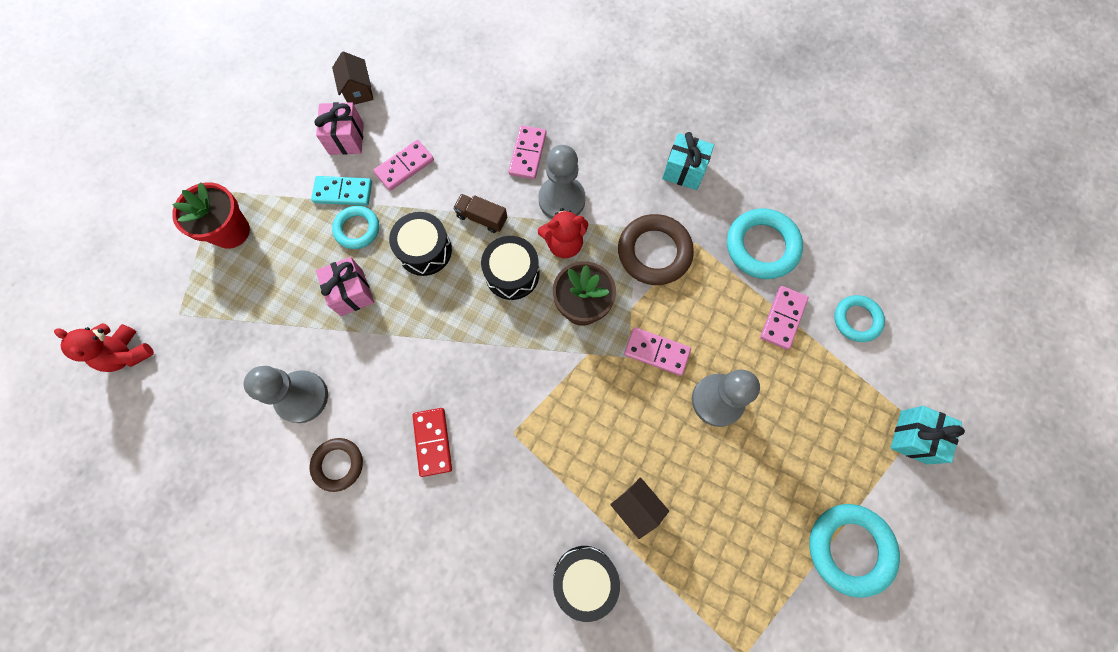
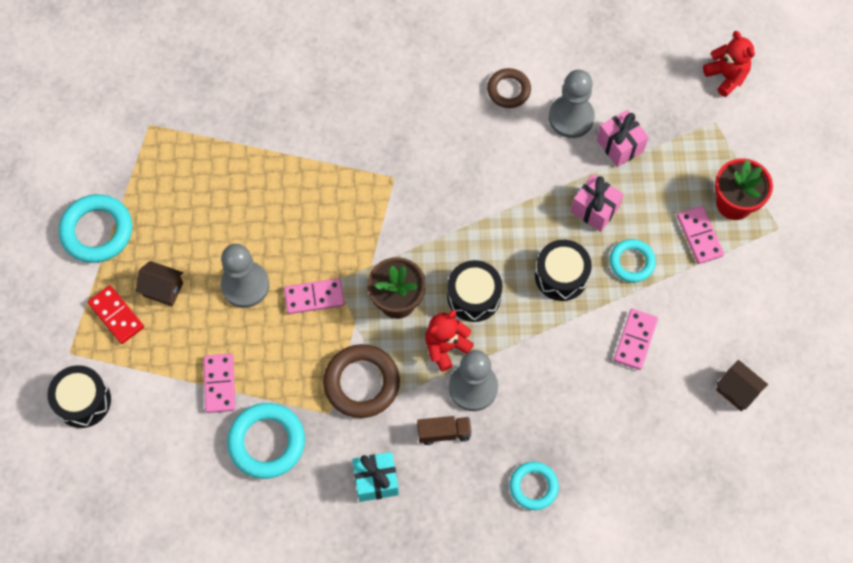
camera: 150 degrees right, 5 degrees down
(128, 354) = (726, 76): red teddy bear -> red teddy bear turned 45 degrees clockwise
(343, 192) = (670, 287): turquoise domino -> none
(346, 138) = (708, 337): pink gift -> pink gift (620, 146)
(432, 442) = (450, 140): red domino -> red domino (116, 315)
(482, 218) = (533, 331): brown truck -> brown truck (444, 433)
(528, 154) = (533, 415): pink domino -> pink domino (699, 236)
(584, 579) = (284, 113): black drum -> black drum (83, 401)
(636, 507) = (271, 176): brown house -> brown house (163, 289)
(856, 320) = (153, 418): turquoise ring -> turquoise ring (533, 486)
(913, 437) = (72, 341): turquoise gift -> none

